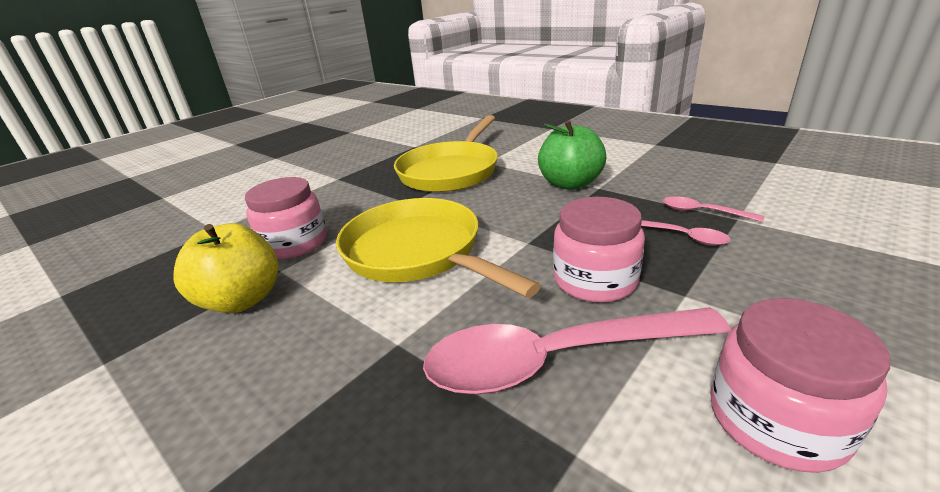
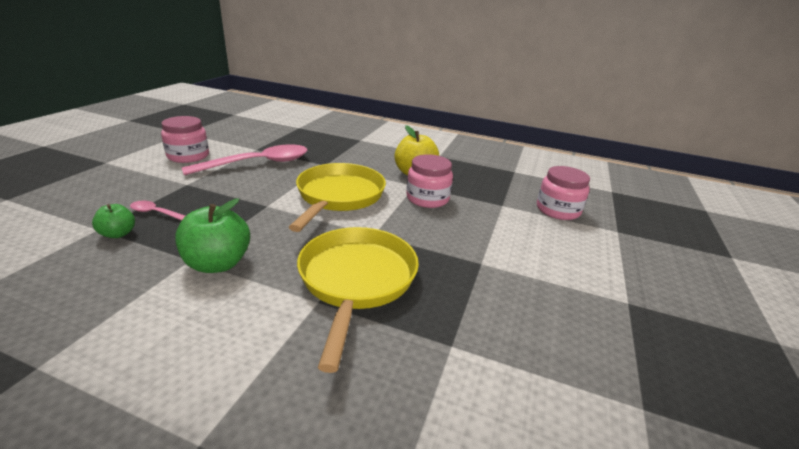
camera: 155 degrees right, 0 degrees up
(418, 252) = (338, 197): yellow pan -> yellow pan turned 105 degrees counterclockwise
(595, 280) = (230, 188): pink jar -> pink jar (558, 210)
(702, 212) = (118, 234): pink spoon -> green apple

